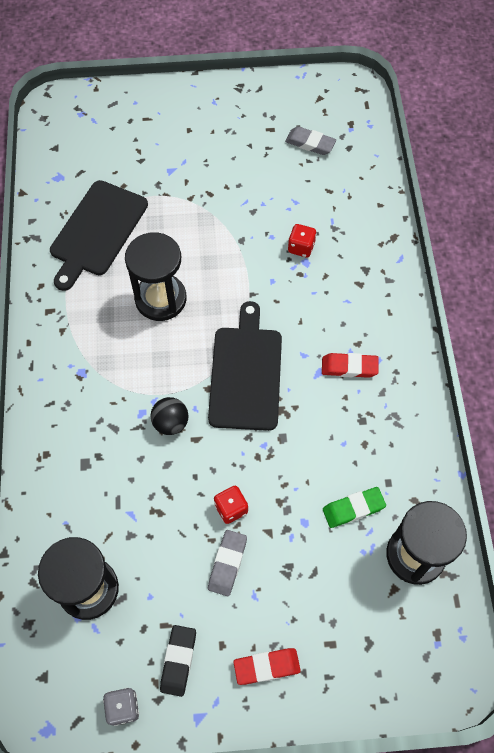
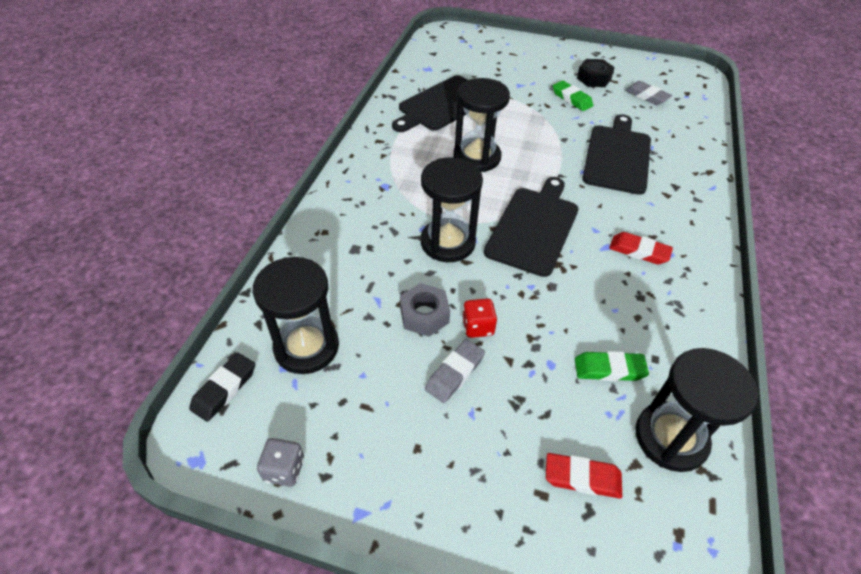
camera: 20 degrees right, 15 degrees down
(171, 423) = (447, 242): black ball -> black hourglass
(178, 661) = (364, 446): black eraser -> black eraser (224, 389)
(179, 514) = (424, 315): none -> grey nut
(233, 175) = (571, 99): none -> green eraser
(248, 132) = (594, 78): none -> black nut
(267, 667) = (458, 490): red eraser -> red eraser (582, 478)
(301, 247) = (617, 156): red dice -> black cutting board

